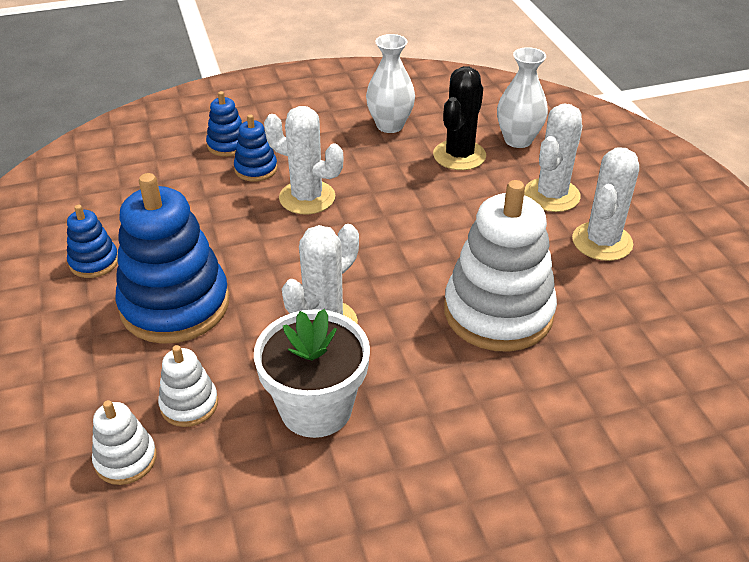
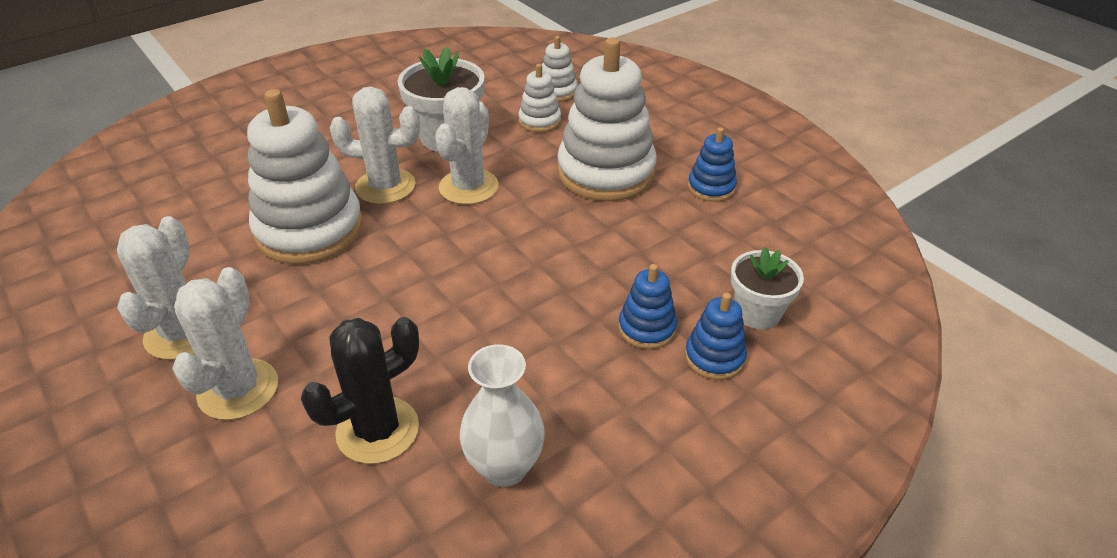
camera: 160 degrees right, 0 degrees up
(172, 161) = (757, 313): none -> white flower pot
(175, 305) = (606, 172): blue stacking toy -> white stacking toy
(307, 198) = (557, 304): white cactus -> white cactus (385, 186)
(459, 155) = (377, 430): black cactus -> black cactus turned 45 degrees clockwise
(518, 140) = (283, 494): white vase -> none

